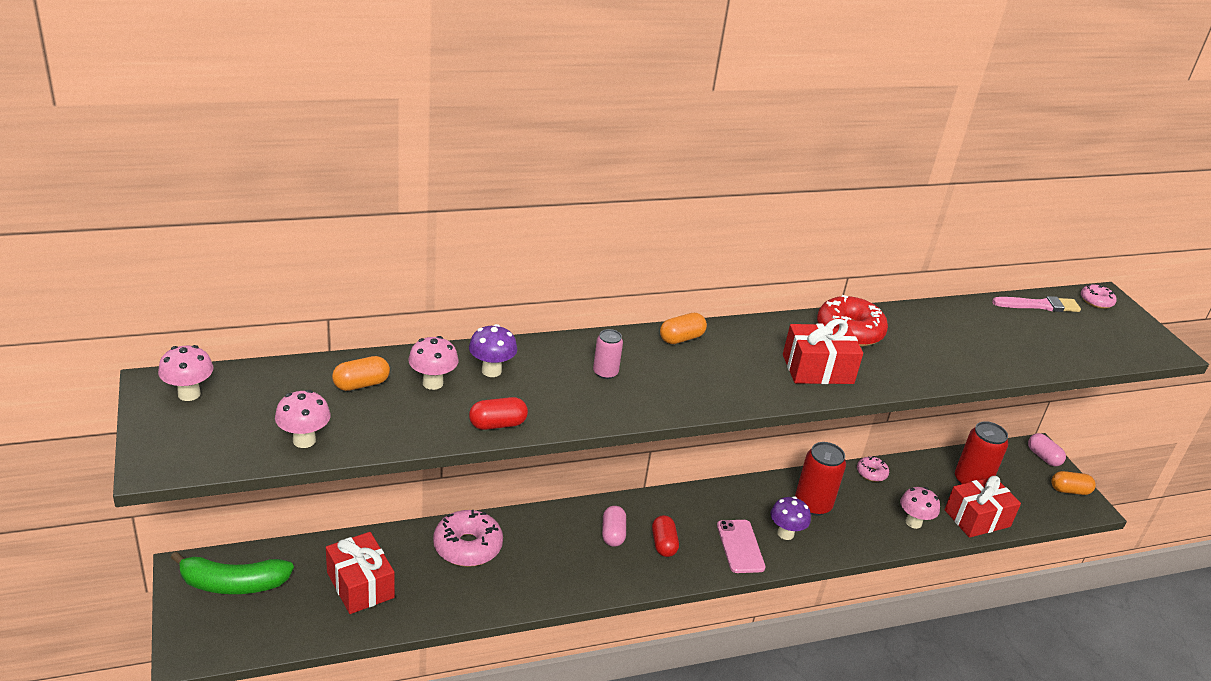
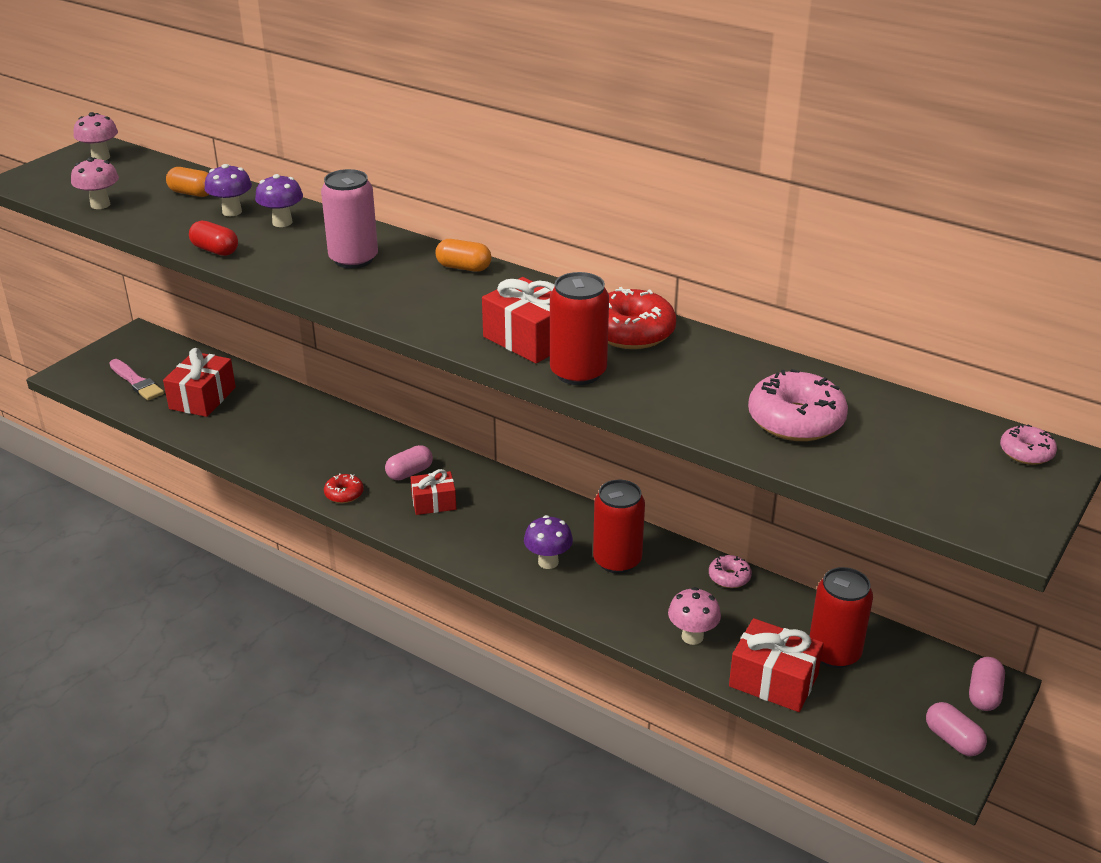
camera: 55 degrees right, 0 degrees up
(233, 584) = (144, 355): green banana -> none
(433, 383) = (232, 212): pink mushroom -> purple mushroom
(467, 546) = (301, 418): pink donut -> pink donut (795, 420)
(601, 581) = (344, 494): none -> red donut
(605, 372) = (353, 259): pink can -> pink can, size x1.82
(663, 544) = (434, 503): red capsule -> red gift
(740, 546) = (490, 544): pink phone -> none
(881, 376) = (578, 373): none -> red can
(1039, 305) = (925, 418): pink brush -> pink brush (136, 382)
(1069, 490) = (953, 740): orange capsule -> pink capsule

